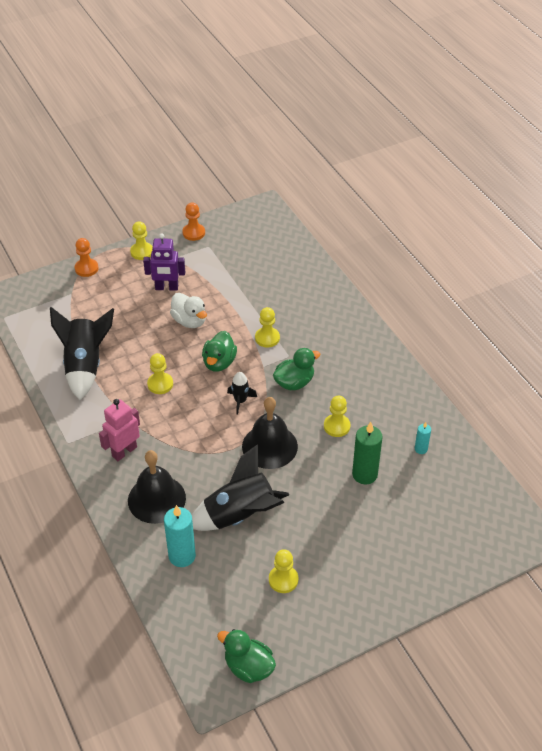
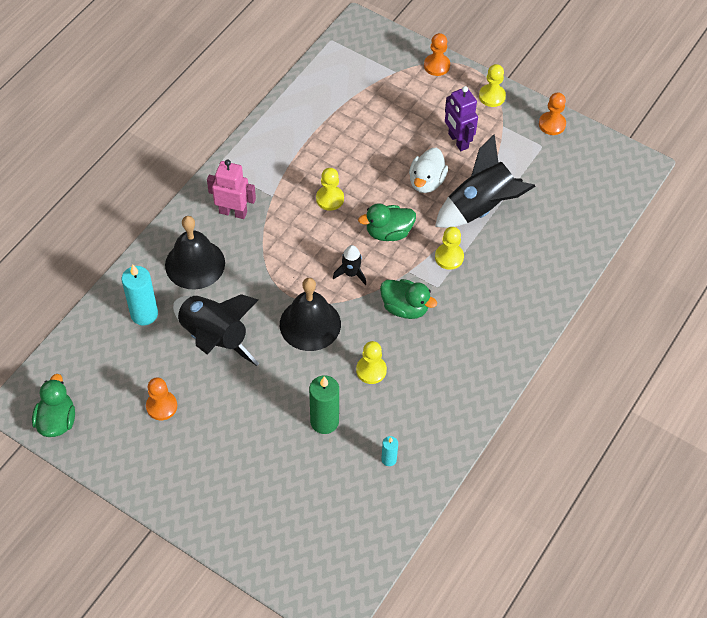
camera: 60 degrees right, 10 degrees up
(85, 366) = (314, 130): black rocket -> black rocket (480, 207)
(283, 580) = (161, 406): yellow pawn -> orange pawn

